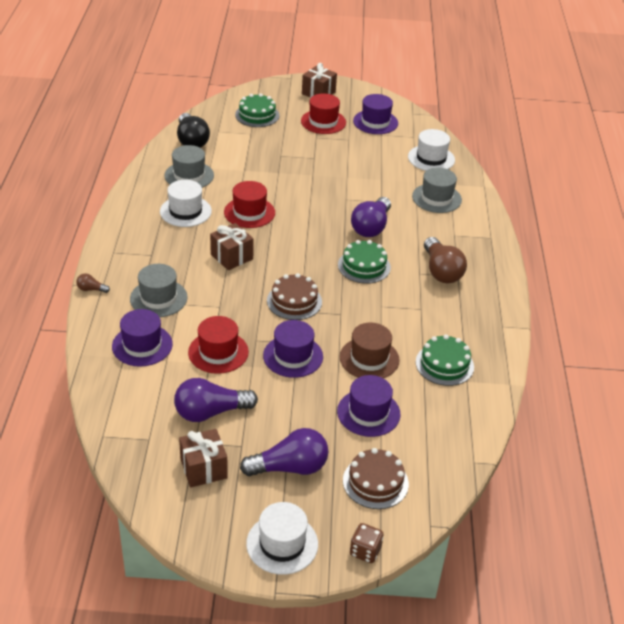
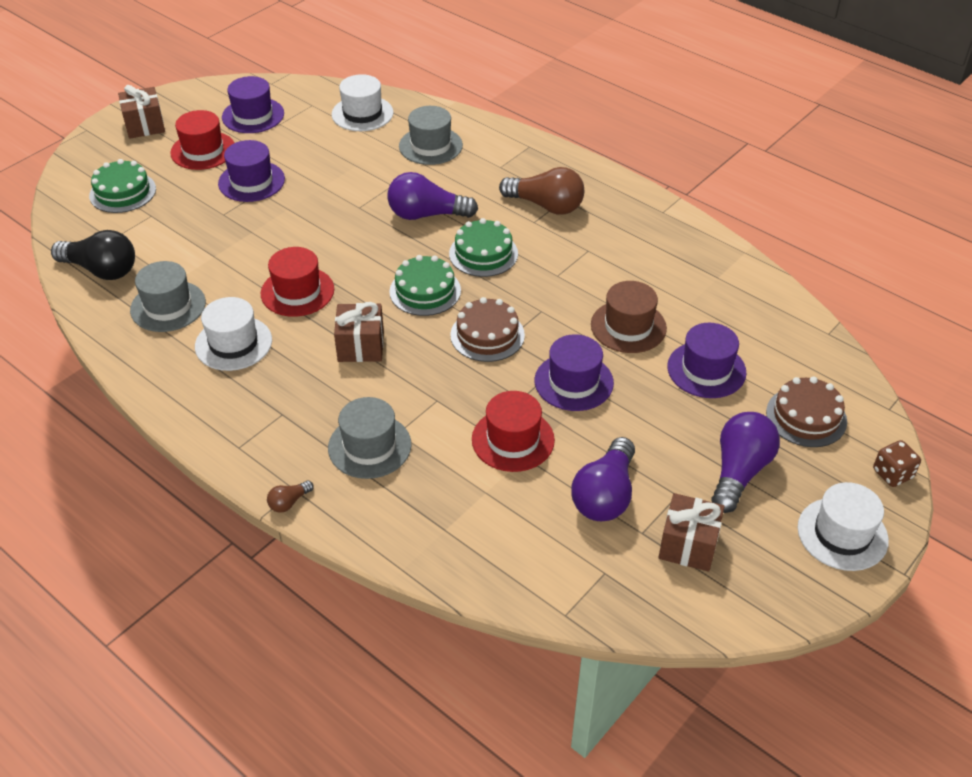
camera: 50 degrees left, 5 degrees up
(142, 345) = (439, 502): purple hat -> purple hat (251, 181)
(371, 227) = (426, 215): purple light bulb -> purple light bulb turned 120 degrees clockwise
(444, 364) = (682, 279): green cake -> green cake (425, 291)

